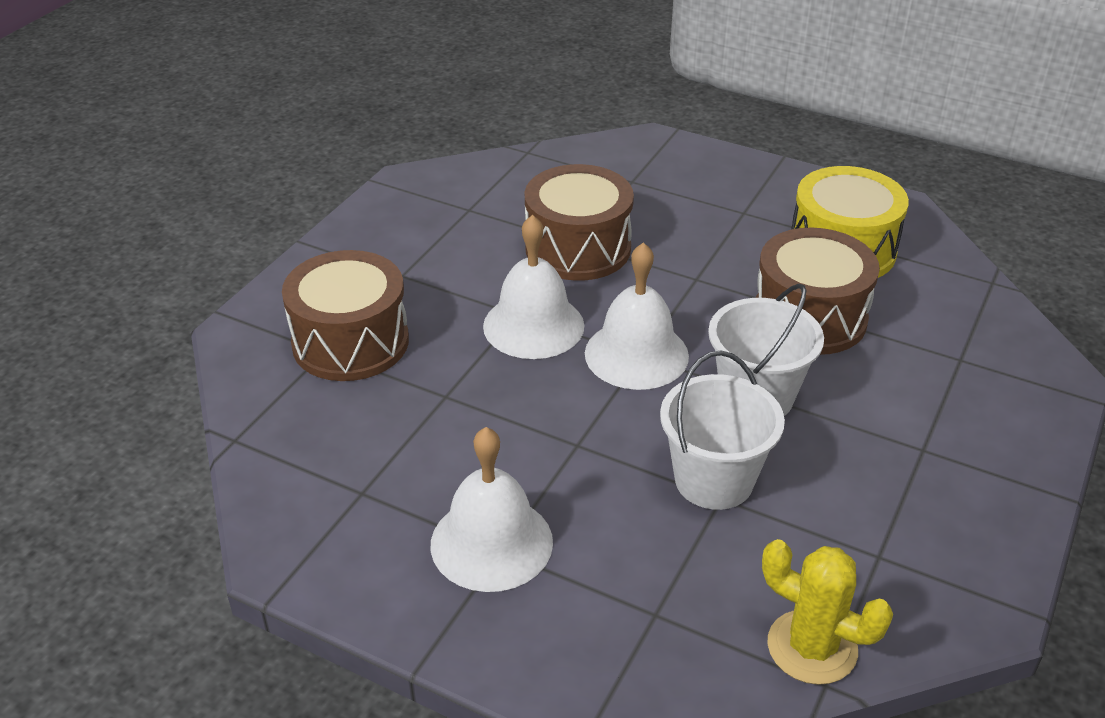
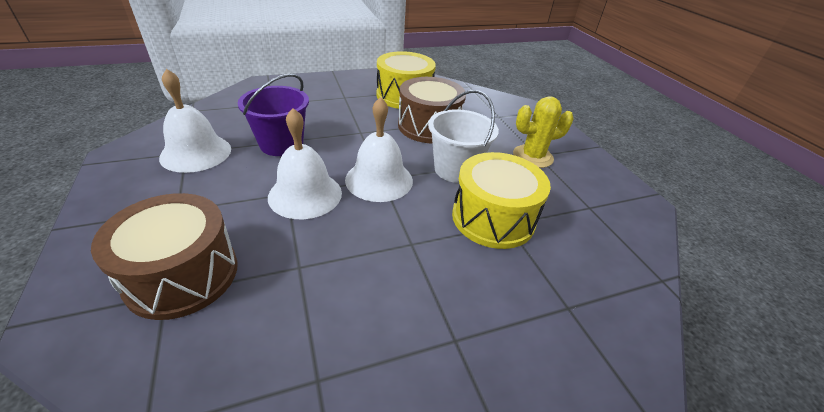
camera: 50 degrees left, 0 degrees up
(491, 542) = (444, 340): white bell -> white bell (196, 153)
(578, 248) = (281, 144): brown drum -> purple bucket
(714, 480) = (493, 218): white bucket -> yellow drum
(812, 647) = (634, 267): yellow cactus -> yellow cactus (532, 156)

